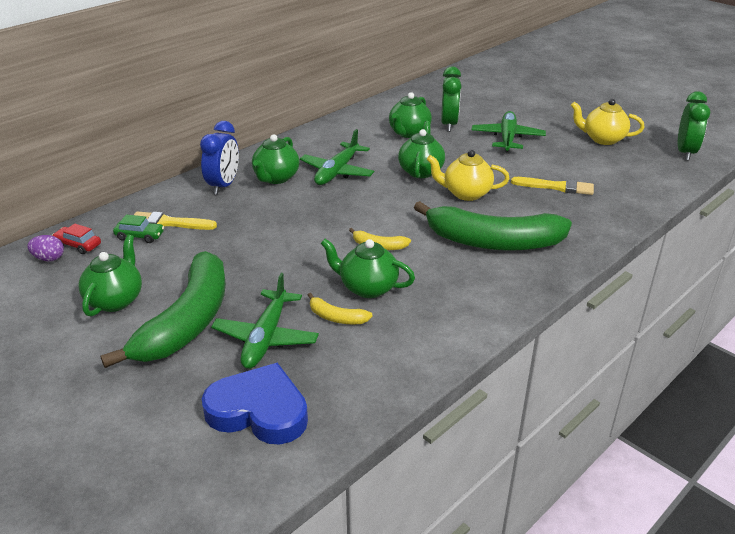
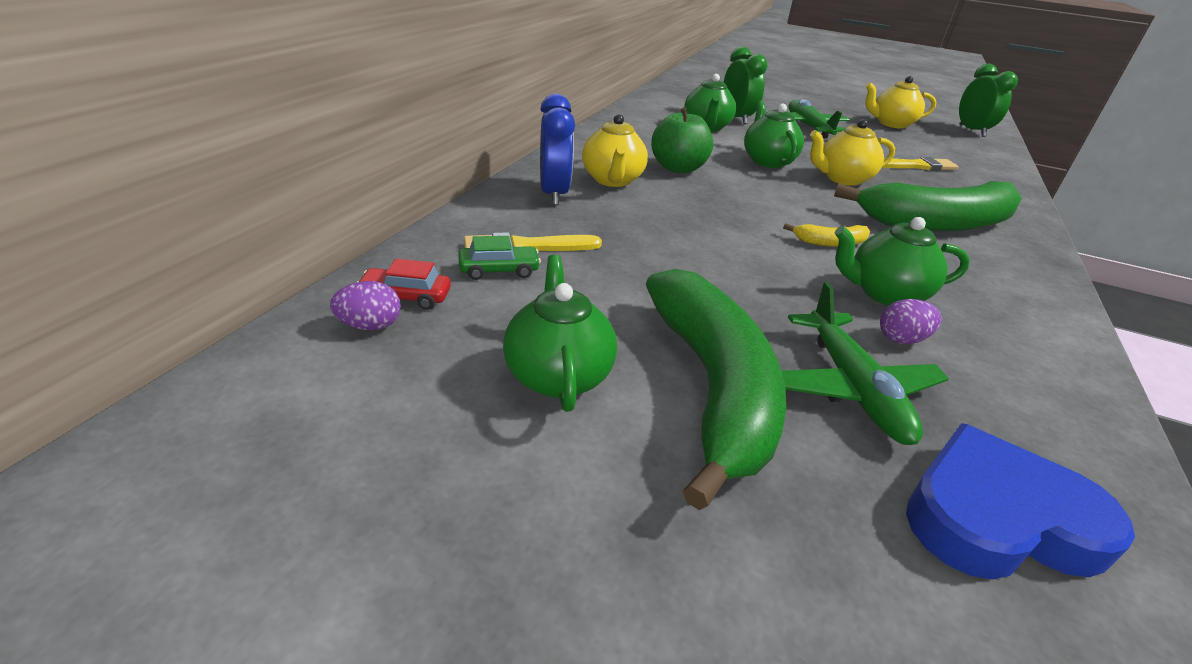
camera: 25 degrees left, 0 degrees up
(276, 178) = (612, 180): green teapot -> yellow teapot
(336, 317) = (901, 339): yellow banana -> purple egg
(337, 172) = (678, 168): green plane -> green apple

